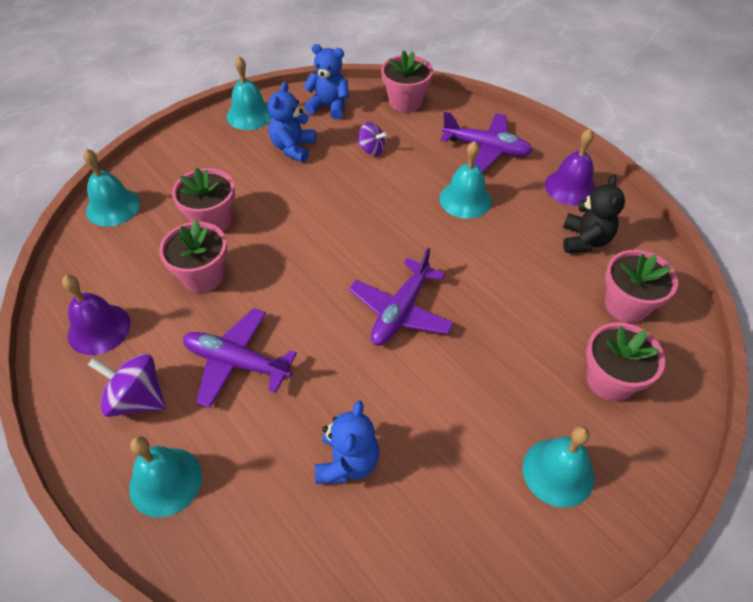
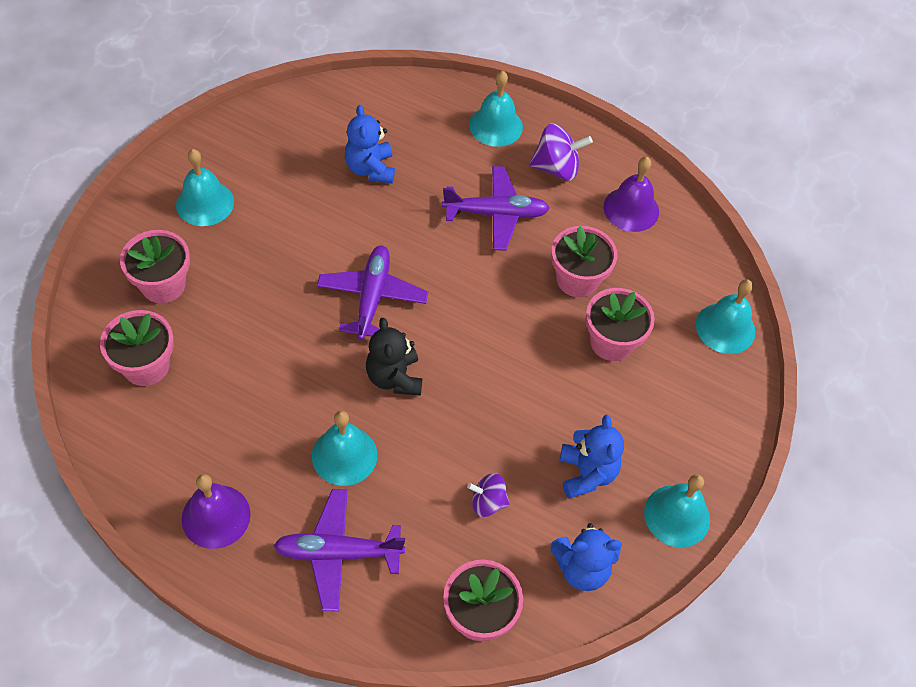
camera: 155 degrees right, 5 degrees up
(585, 240) = (193, 436): black teddy bear -> black teddy bear (394, 377)

